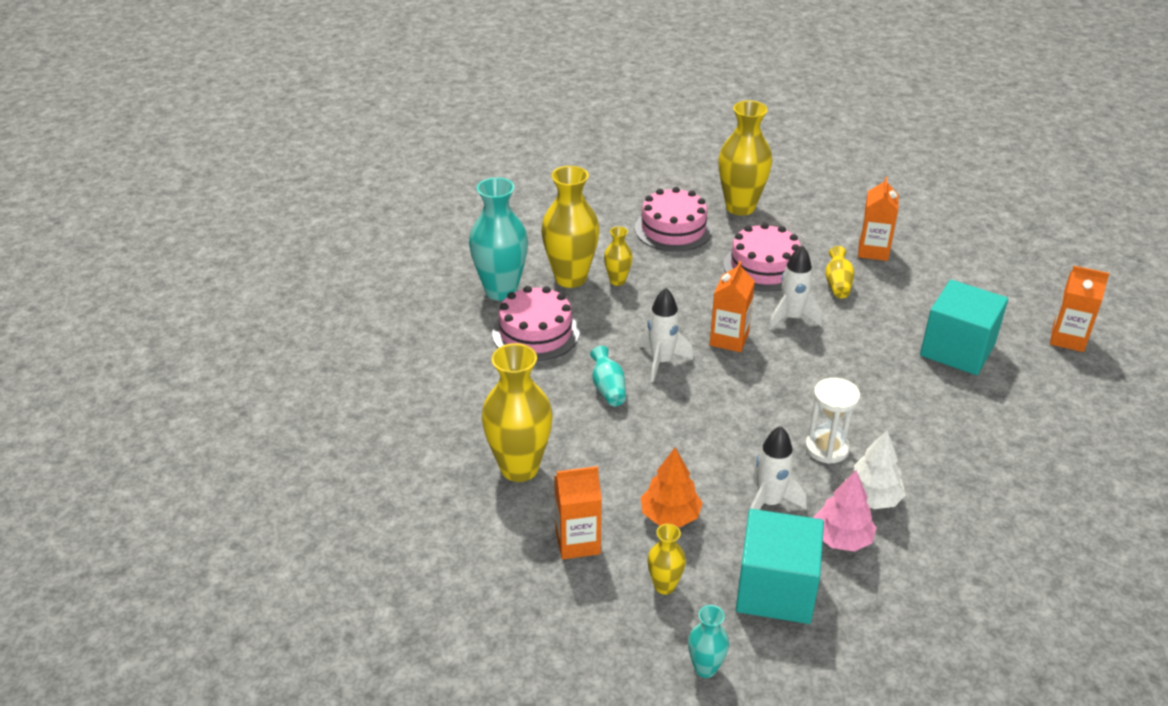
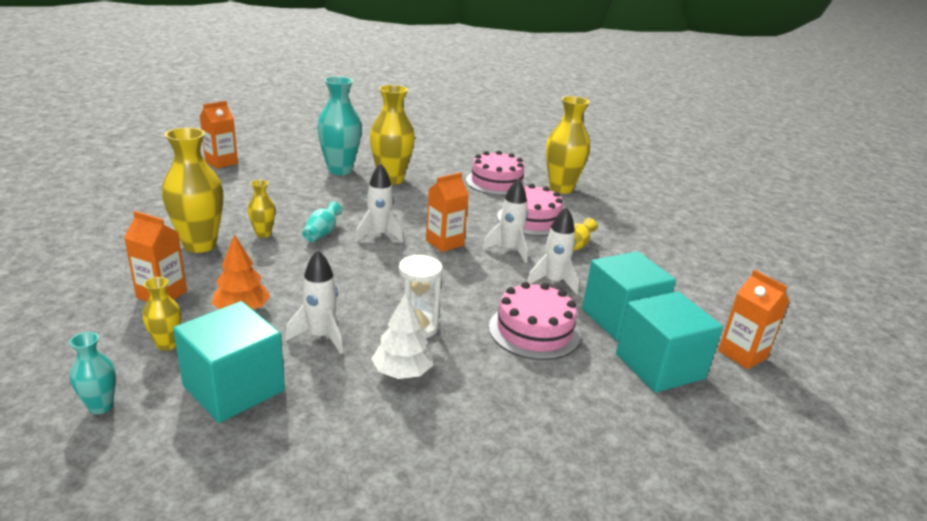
camera: 30 degrees right, 10 degrees down
(536, 333) = (326, 193): pink cake -> pink cake (534, 331)
(617, 281) = (418, 191): yellow vase -> yellow vase (263, 234)
(841, 538) = (336, 384): pink tree -> none
(868, 337) = (553, 282): none -> white rocket
(873, 251) = (631, 241): orange carton -> orange carton (221, 162)
(1028, 383) = (659, 366): none -> turquoise cube

